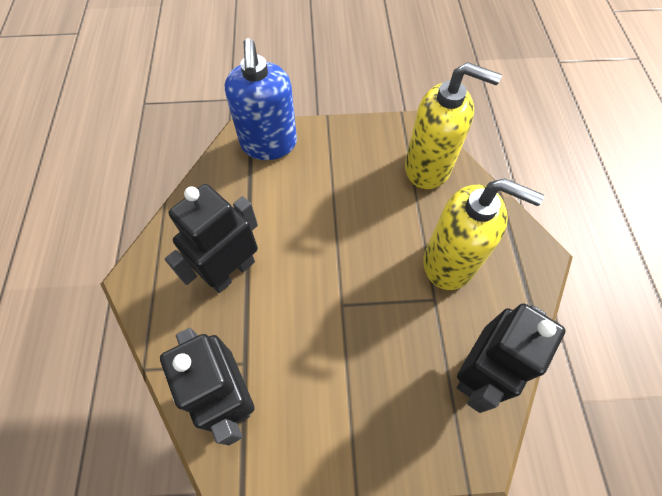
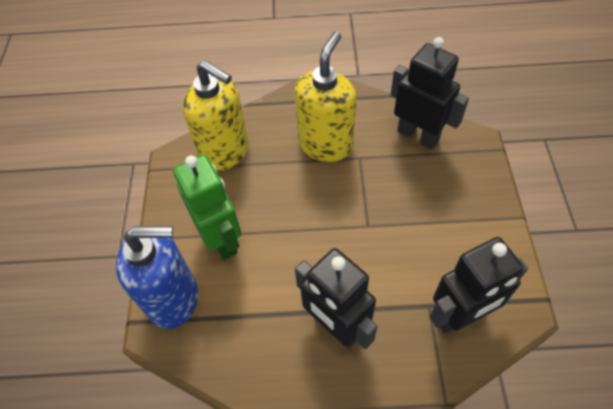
camera: 85 degrees left, 5 degrees down
(326, 173) = (222, 239): none -> green robot
(428, 168) = (225, 152): yellow soap dispenser -> yellow soap dispenser turned 105 degrees clockwise

